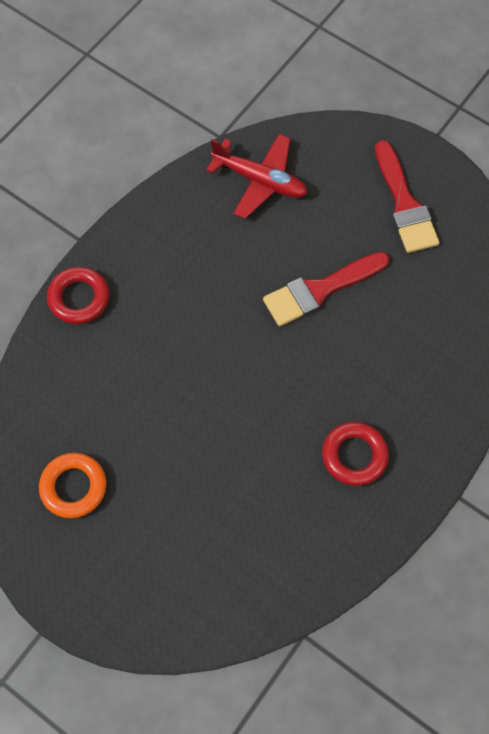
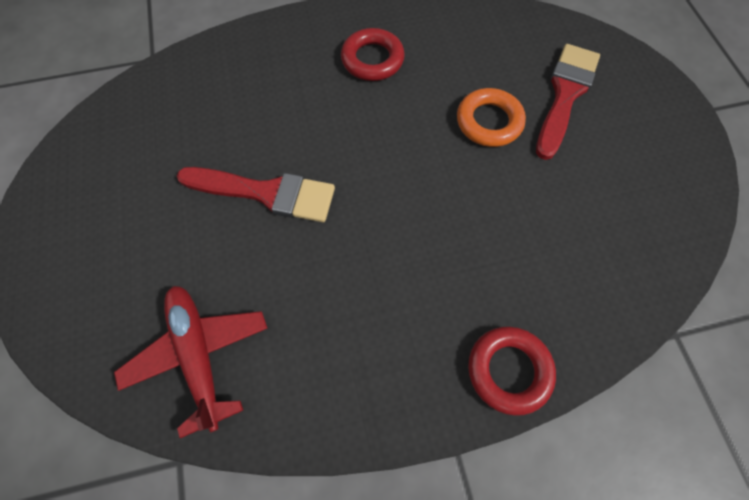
camera: 140 degrees left, 0 degrees up
(73, 487) = (627, 187): orange ring -> orange ring (489, 122)
(404, 204) = (105, 212): red brush -> red brush (565, 95)

